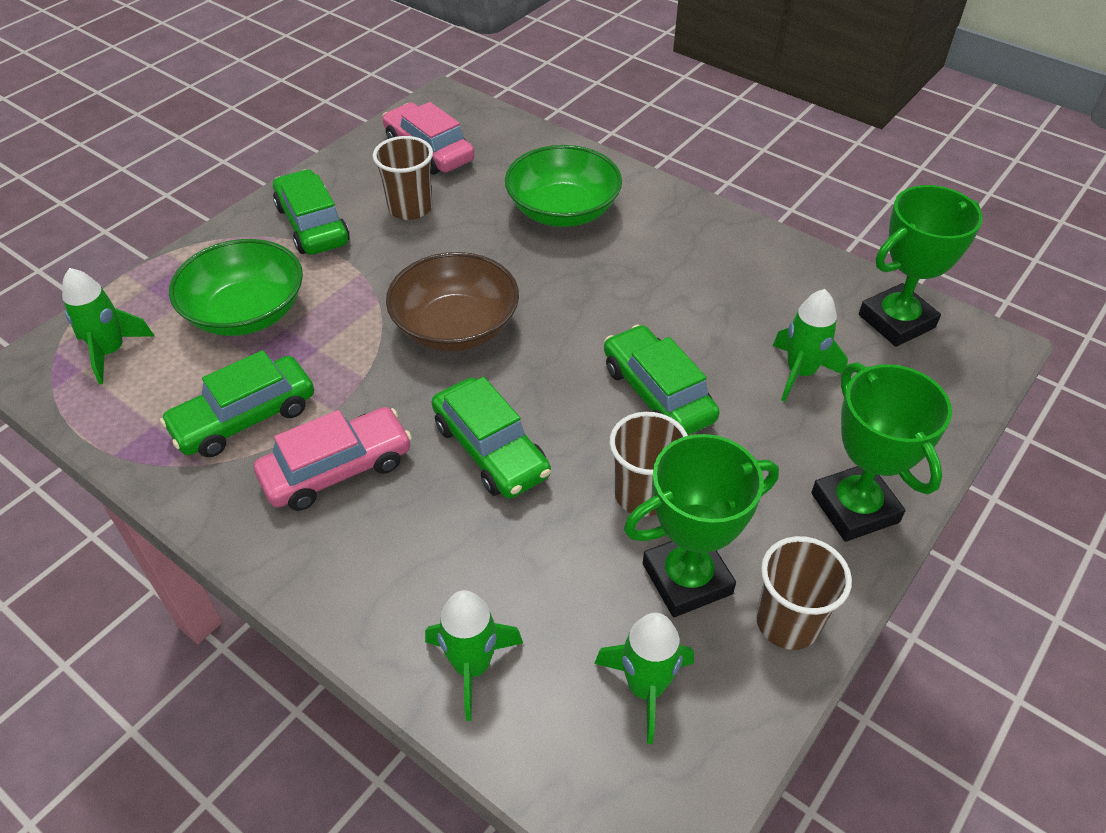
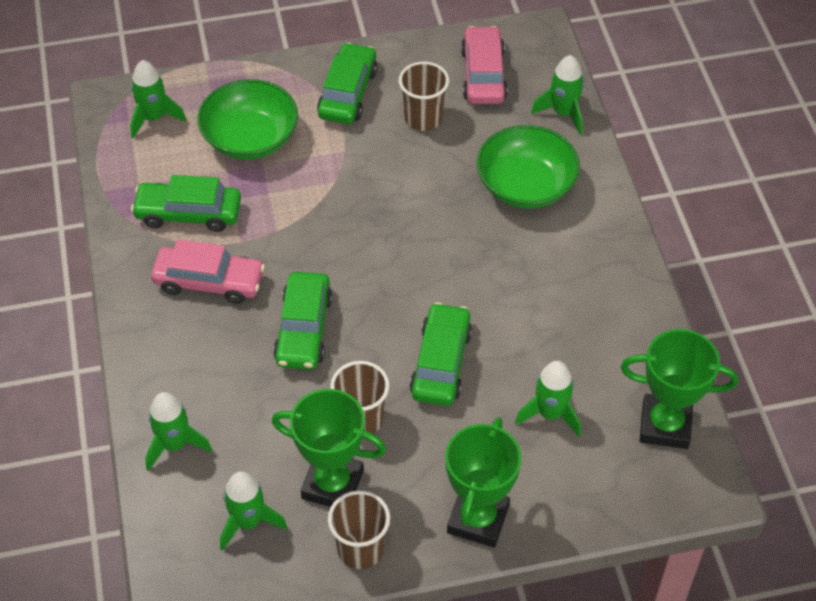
camera: 40 degrees right, 5 degrees up
(455, 327) = (364, 231): brown bowl -> none
(531, 144) = (563, 113): none -> green rocket

